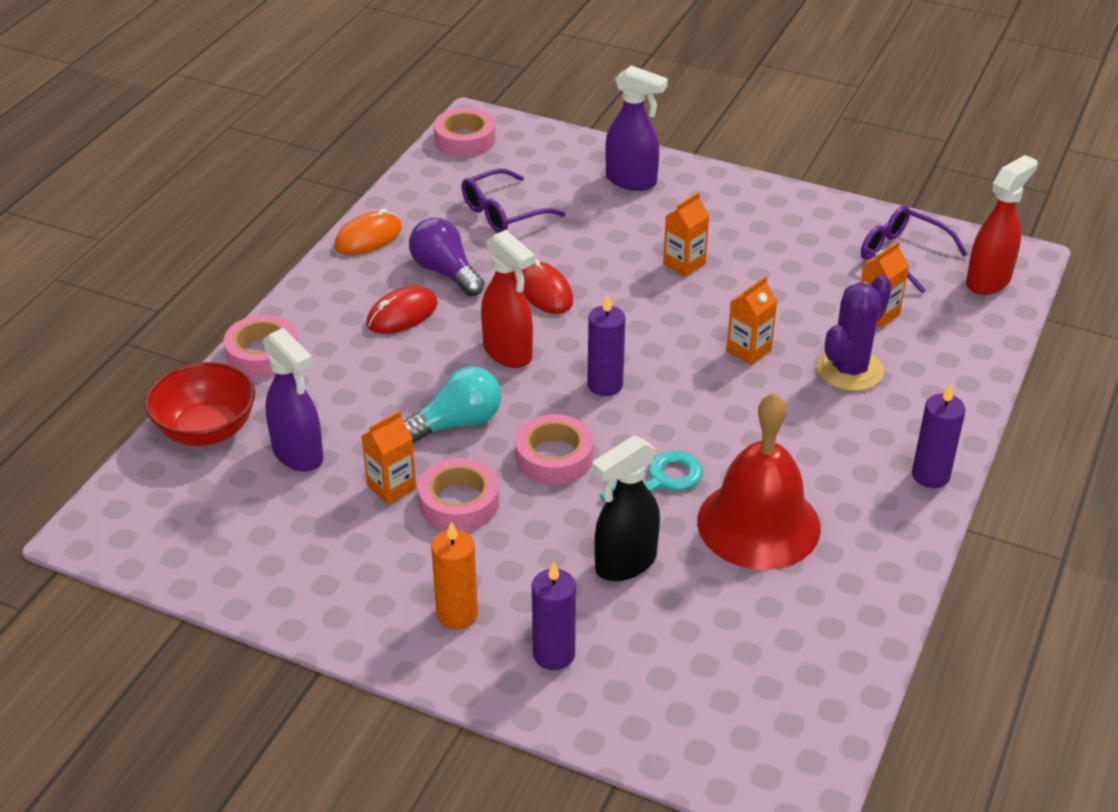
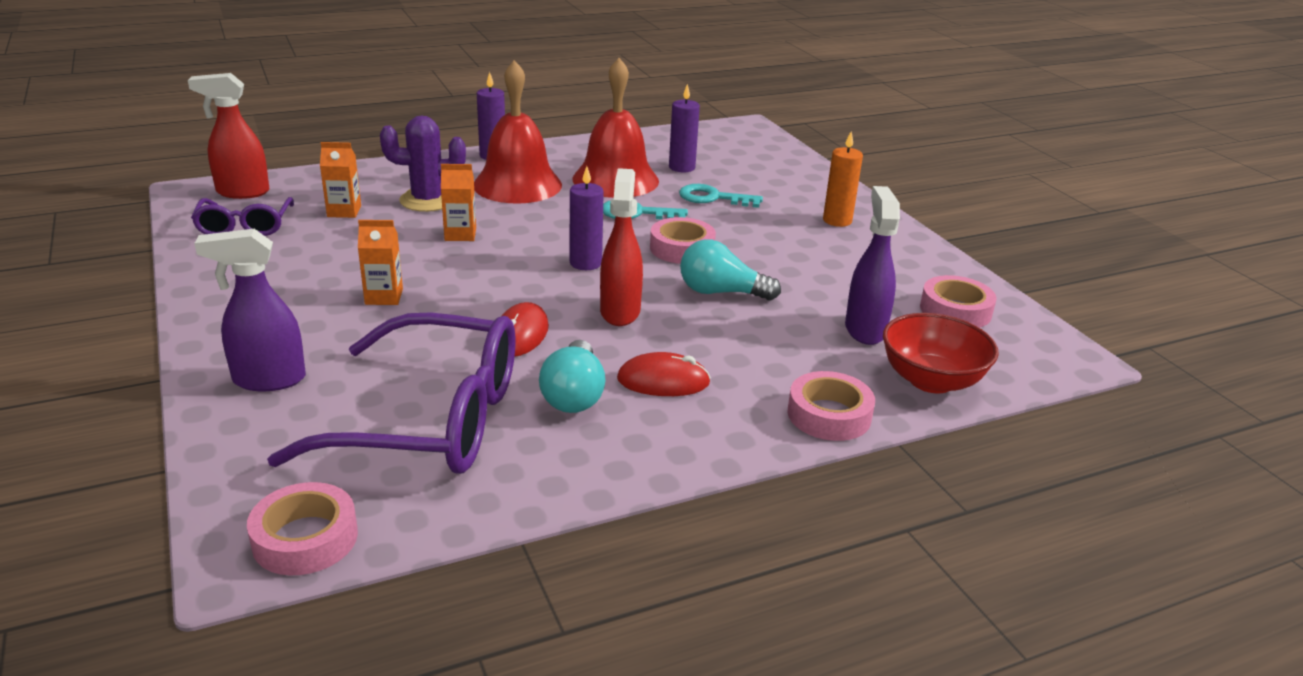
camera: 140 degrees left, 10 degrees down
(368, 238) = (596, 473): orange mouse -> none
(391, 487) = (813, 283): orange carton -> none
(445, 272) = (574, 395): purple light bulb -> turquoise light bulb
(459, 502) = (775, 257): pink tape -> pink tape (955, 310)
(503, 213) = (431, 420): purple glasses -> purple glasses, size x1.91
(554, 654) = (801, 190): purple candle -> purple candle (682, 167)
(625, 563) = (713, 198): black spray bottle -> turquoise key
(632, 181) = (268, 380): purple spray bottle -> purple spray bottle turned 75 degrees counterclockwise
(825, 446) = (517, 185): none -> red bell

